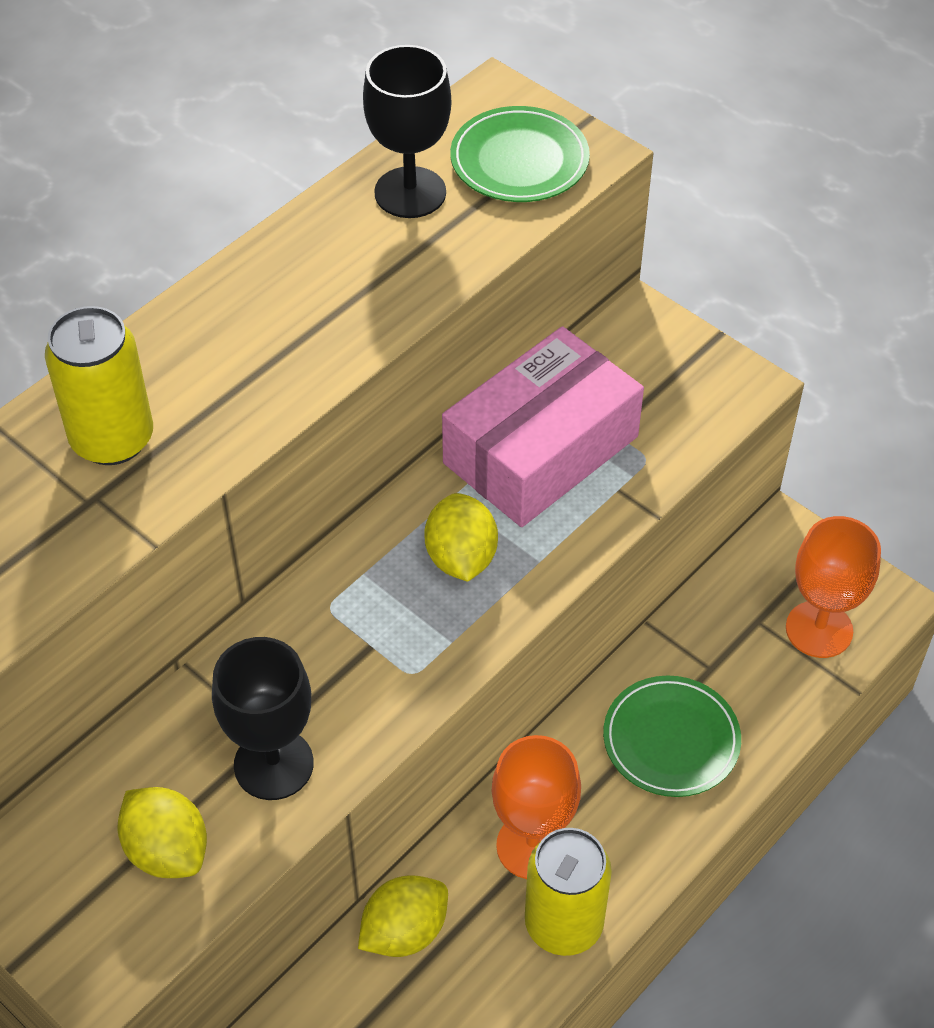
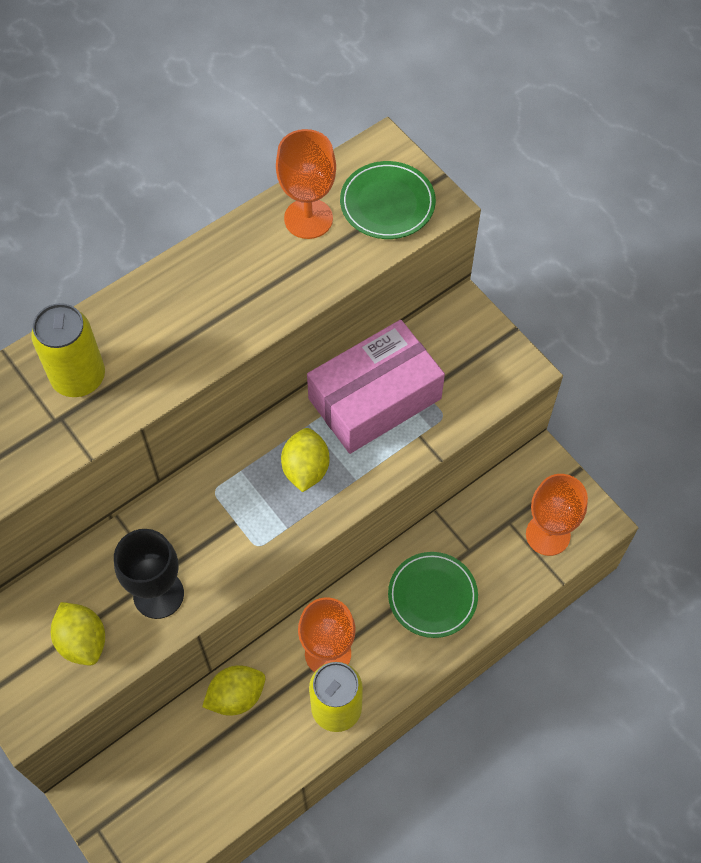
camera: 10 degrees right, 10 degrees up
(410, 193) = (308, 218): black goblet -> orange goblet

